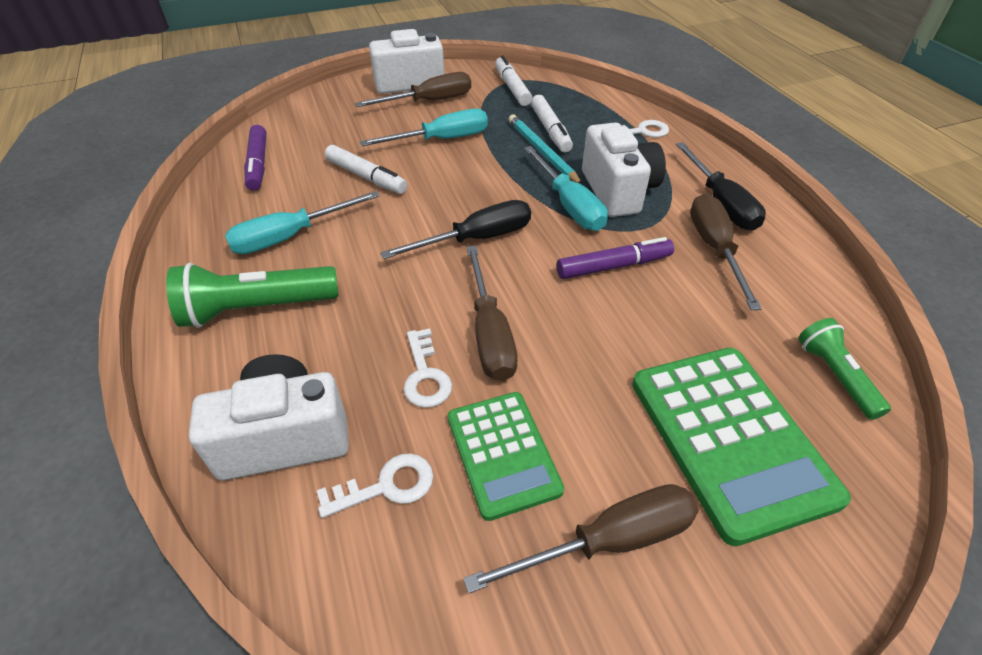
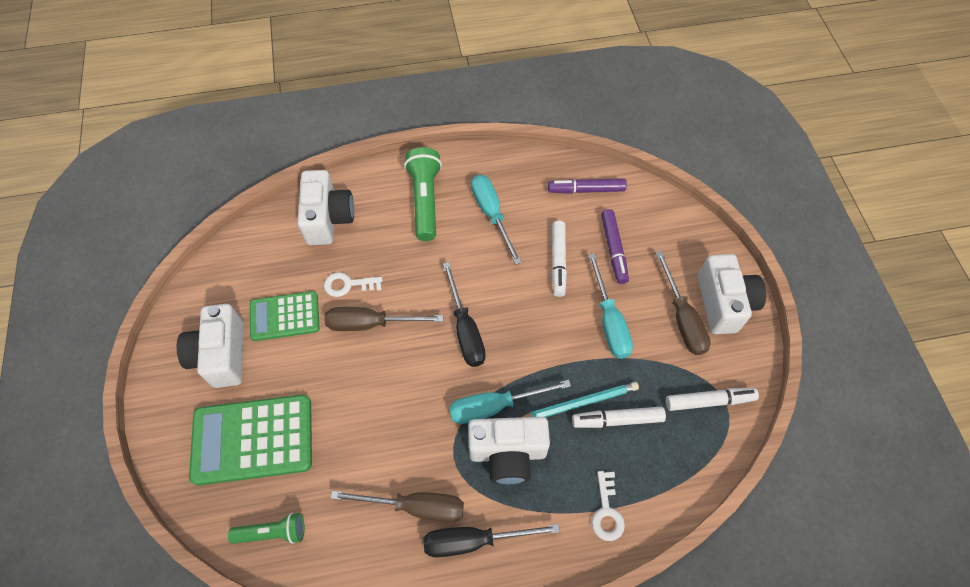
camera: 100 degrees right, 15 degrees up
(366, 177) = (558, 261): white marker -> white marker turned 45 degrees counterclockwise
(386, 486) = (285, 262): white key -> none
(609, 541) = (221, 355): brown screwdriver -> white camera
(613, 266) = (414, 419): purple marker -> purple marker (613, 249)

